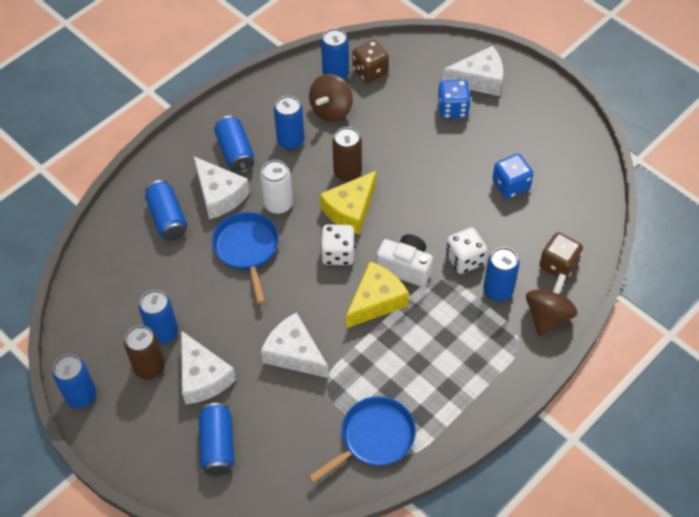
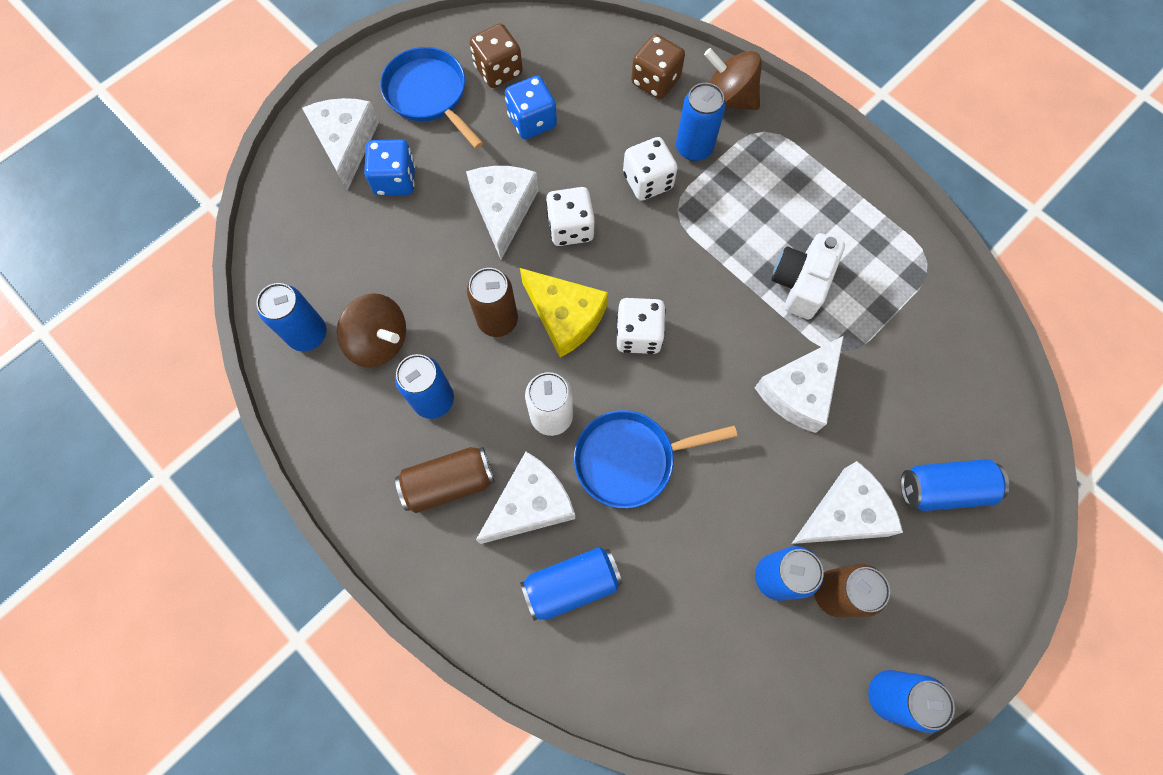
camera: 90 degrees left, 15 degrees up
(235, 152) = (449, 483): blue can -> brown can
(370, 71) = (309, 285): brown dice -> brown dice (498, 70)
(374, 438) = (910, 296): blue pan -> blue pan (429, 95)
(376, 301) = (713, 288): yellow cheese -> none
(405, 267) = (660, 251): white camera -> white camera (800, 283)
(421, 211) = (570, 228): none -> white dice
(433, 171) = (503, 210): none -> white cheese

